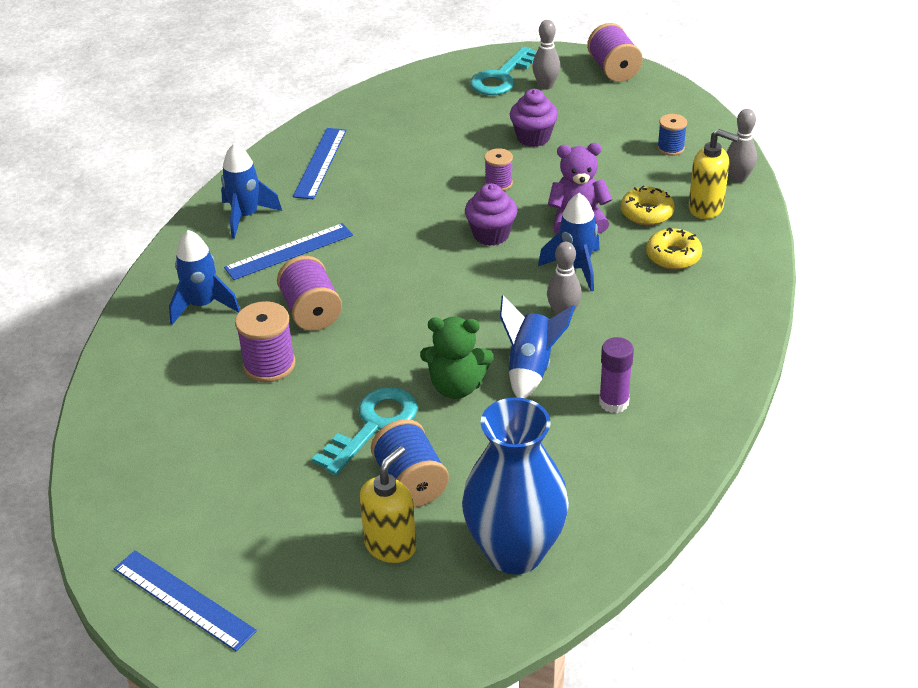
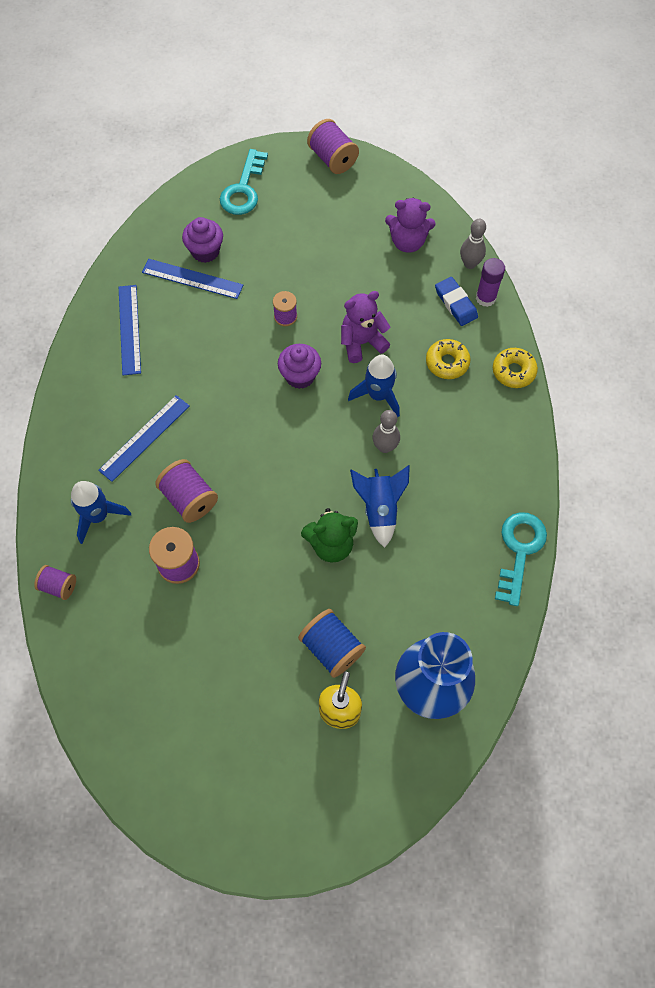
camera: 20 degrees left, 25 degrees up
(126, 354) = (59, 586): none -> purple spool
(183, 600) = (209, 809): blue ruler -> blue ruler (192, 279)
(246, 216) = (92, 407): blue rocket -> none
(373, 425) = (283, 601): turquoise key -> turquoise key (519, 551)
(533, 137) = (295, 256): purple cupcake -> purple cupcake (205, 251)
(546, 86) = (284, 191): grey bowling pin -> none
(613, 402) = (451, 526): purple glue stick -> purple glue stick (485, 298)
(647, 213) = (412, 320): yellow donut -> yellow donut (513, 371)
(670, 148) = (407, 242): blue spool -> purple teddy bear
(706, 208) = (455, 303): yellow soap dispenser -> blue eraser

